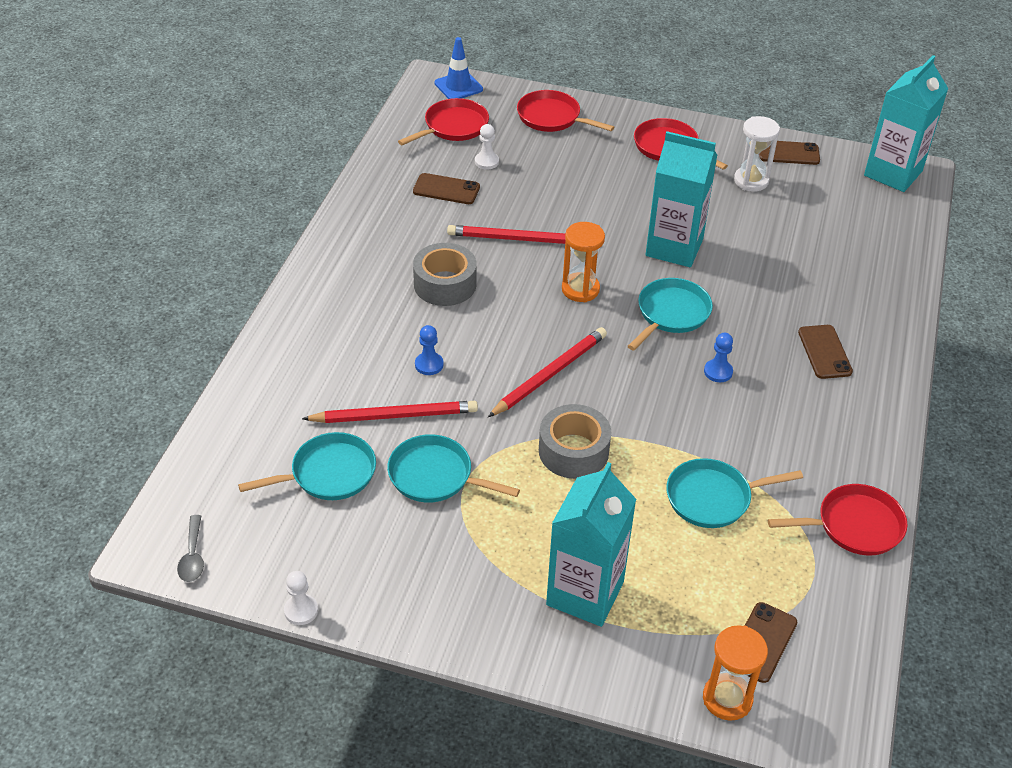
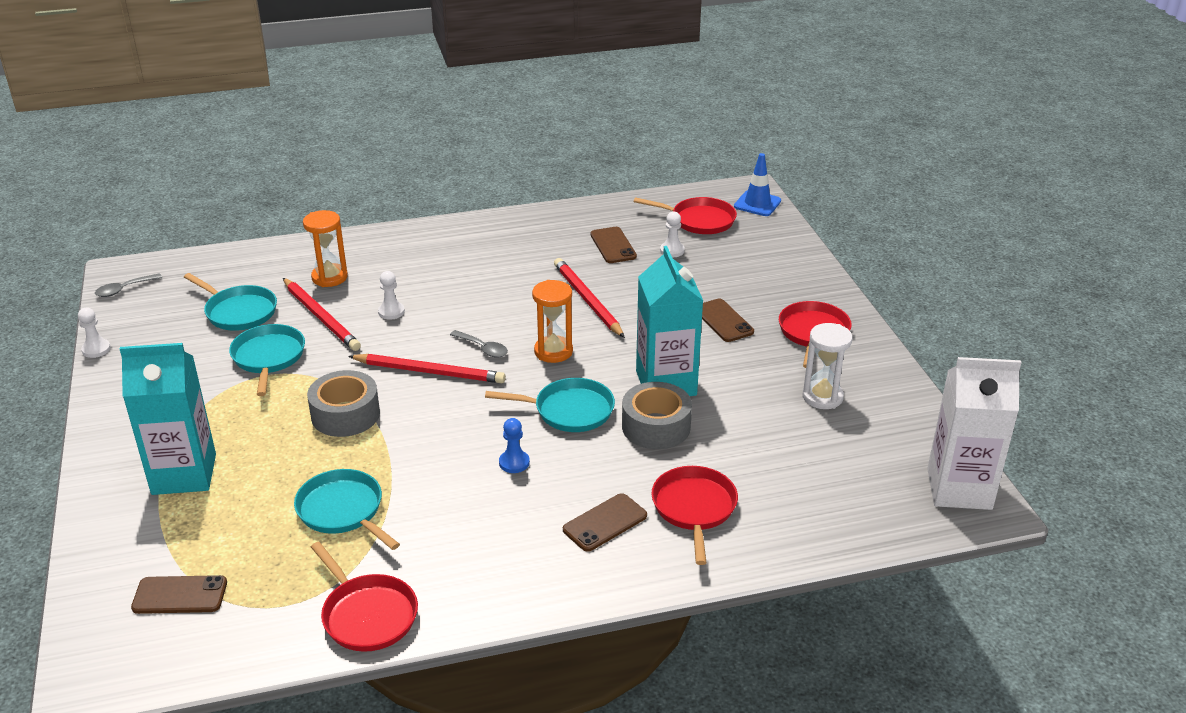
camera: 60 degrees right, 10 degrees down
(429, 365) = (391, 312): blue pawn -> white pawn
(445, 284) = (493, 286): grey tape -> grey tape (656, 426)
(540, 328) = (483, 348): none -> grey spoon
(552, 117) = (775, 260): red pan -> red pan (694, 508)
(727, 698) = (103, 593): orange hourglass -> orange hourglass (329, 277)
(788, 153) = (899, 406): brown phone -> brown phone (723, 321)
(893, 173) = (959, 489): turquoise carton -> white carton

